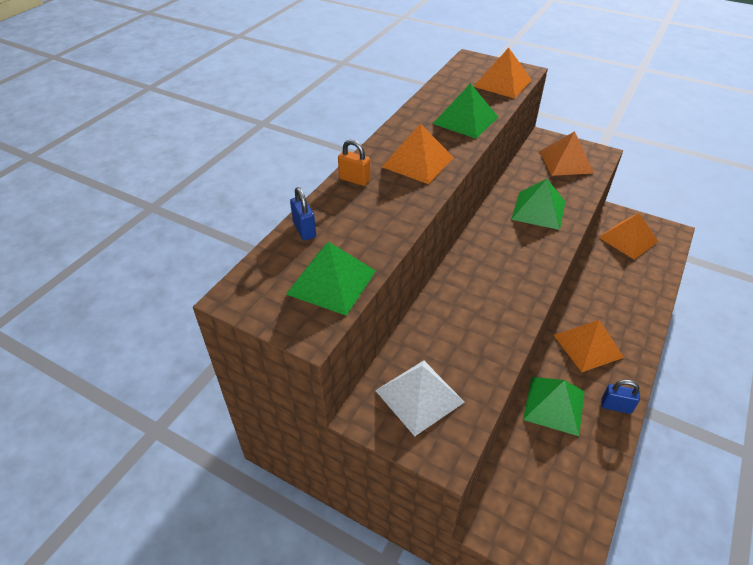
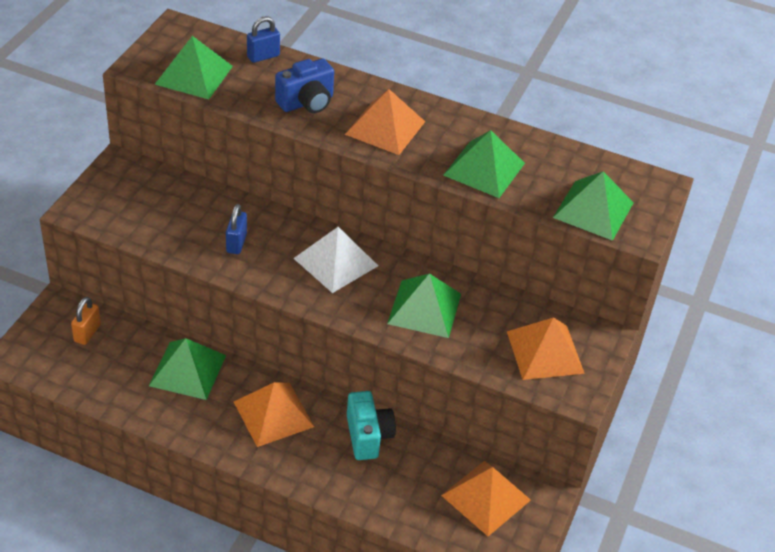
camera: 80 degrees right, 0 degrees up
(354, 180) = (346, 84): orange padlock -> orange padlock (87, 333)
(382, 204) = (306, 103): none -> blue camera
(419, 396) = (137, 196): white pyramid -> white pyramid (336, 262)
(502, 83) = (593, 210): orange pyramid -> green pyramid
(594, 292) = (368, 436): none -> turquoise camera
(616, 406) = (185, 425): blue padlock -> blue padlock (236, 243)

